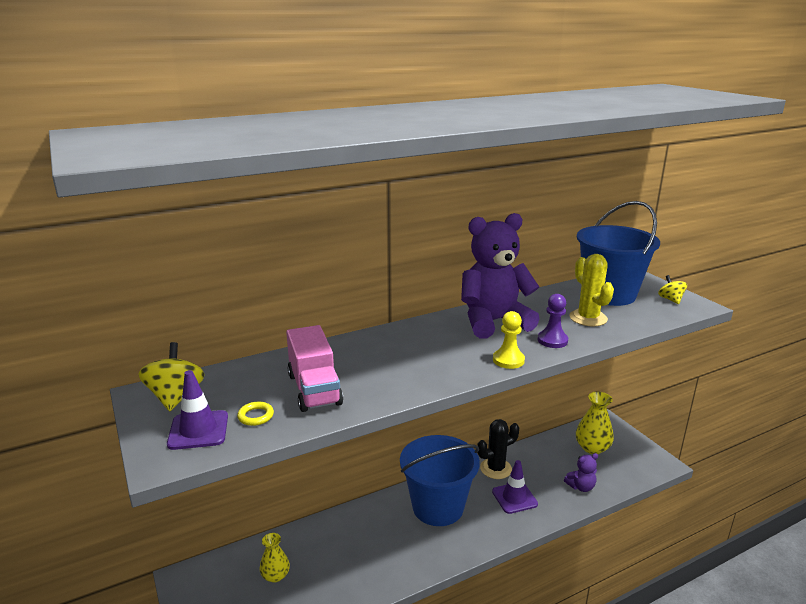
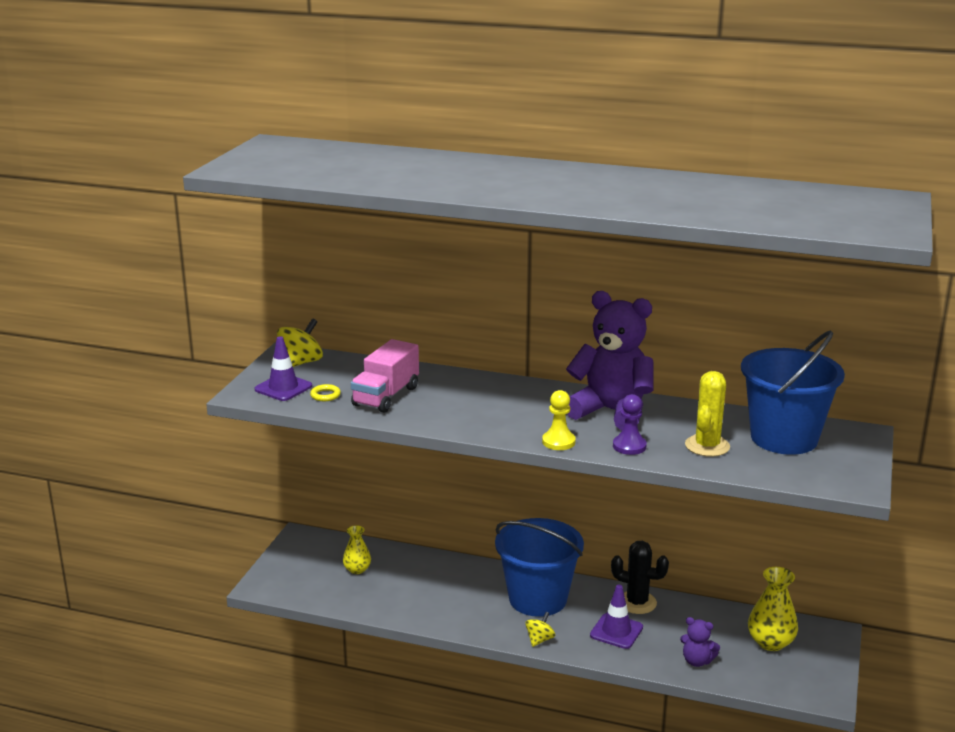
camera: 45 degrees right, 0 degrees up
(670, 299) = (841, 470): yellow spinning top -> yellow spinning top (539, 640)

